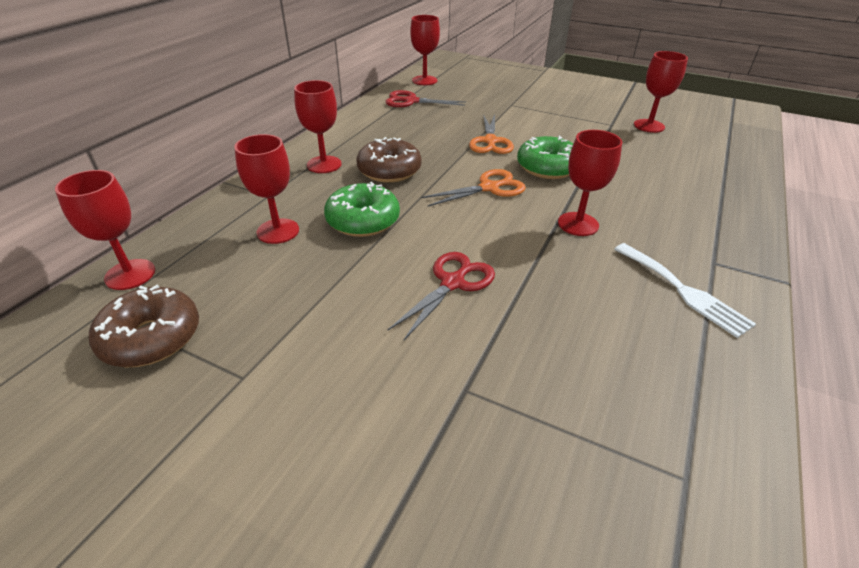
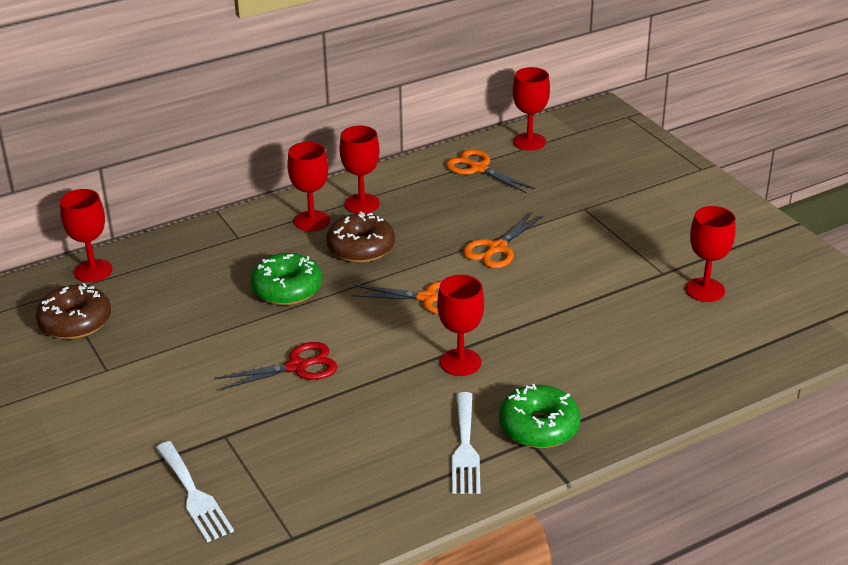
camera: 35 degrees right, 5 degrees down
(278, 231) = (216, 274): red goblet -> red goblet (362, 204)
(411, 101) = (478, 169): red scissors -> orange scissors
(519, 490) = (194, 495): none -> white fork
(547, 168) = (513, 298): green donut -> green donut (539, 427)

